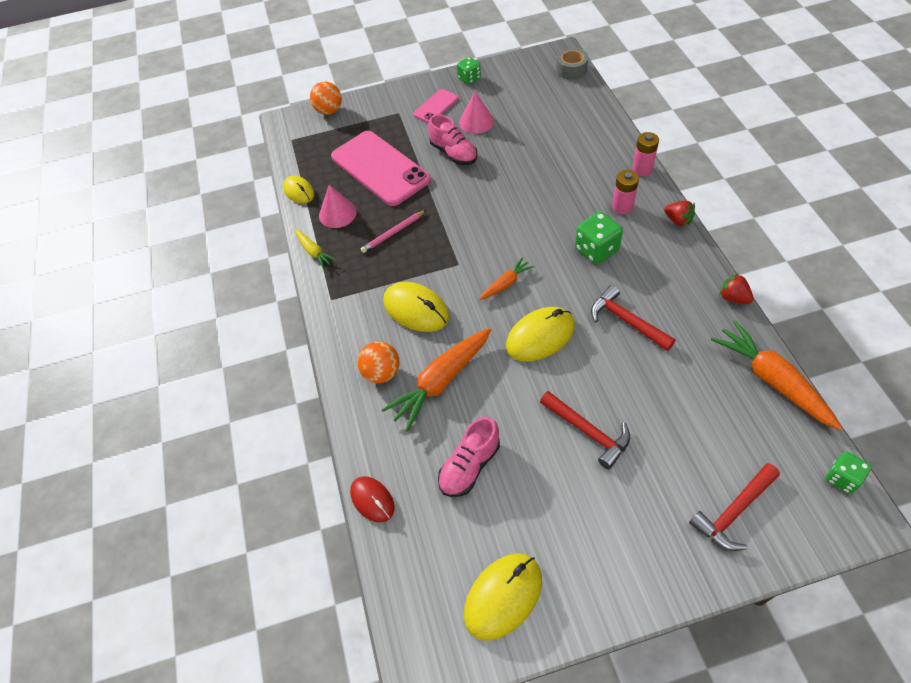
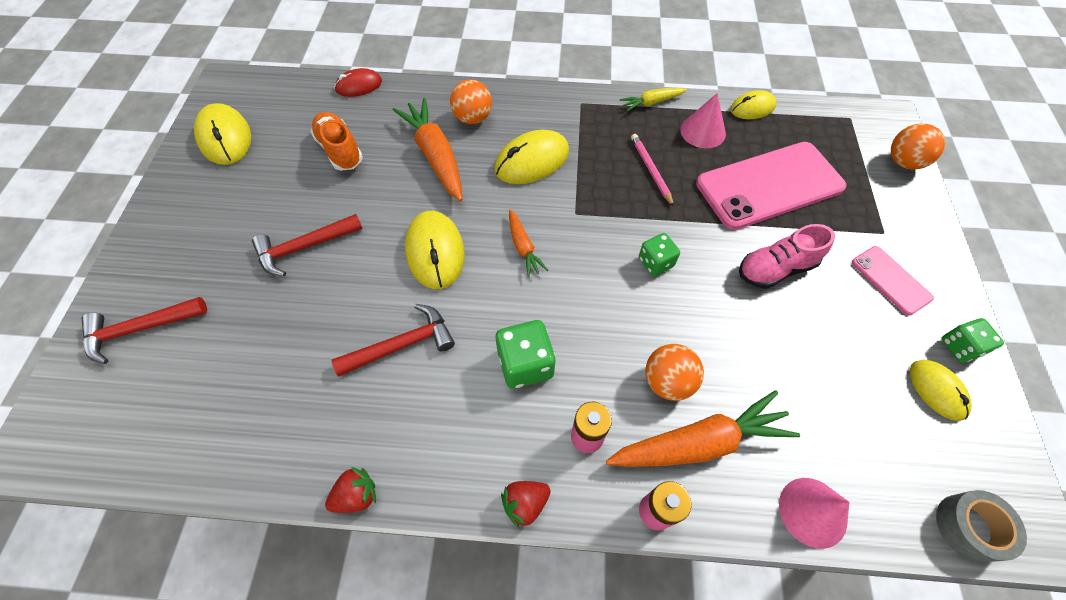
camera: 105 degrees right, 5 degrees up
(469, 466) = (340, 150): pink shoe -> orange shoe
(476, 121) = (841, 319): pink cone -> pink cone (812, 512)
(502, 84) = (937, 390): none -> yellow mouse
(564, 182) = (667, 381): none -> orange ball
(734, 511) = (140, 329): red hammer -> red hammer turned 90 degrees counterclockwise
(772, 381) = (222, 463): orange carrot -> orange carrot (699, 442)
(842, 478) = (75, 458): green dice -> green dice (655, 262)

